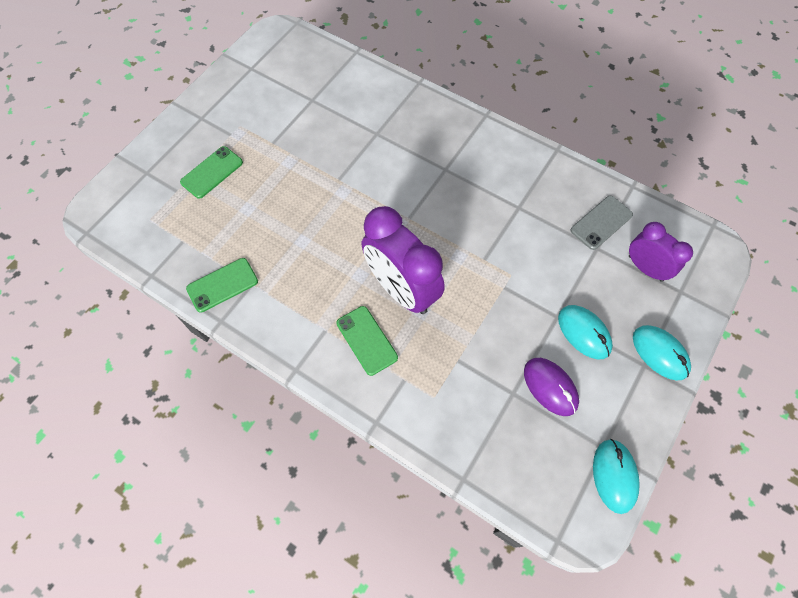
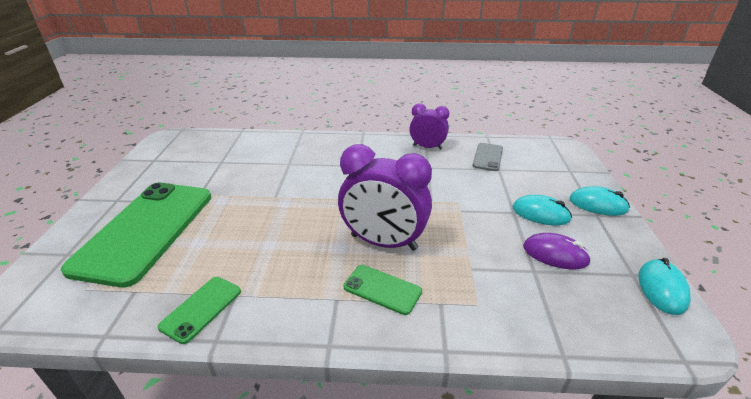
camera: 30 degrees left, 30 degrees down
(212, 172) = (145, 230): green phone -> green phone, size x2.30
(614, 476) = (662, 289): turquoise mouse -> turquoise mouse turned 45 degrees clockwise
(645, 268) = (538, 168): purple clock -> purple clock (427, 147)

